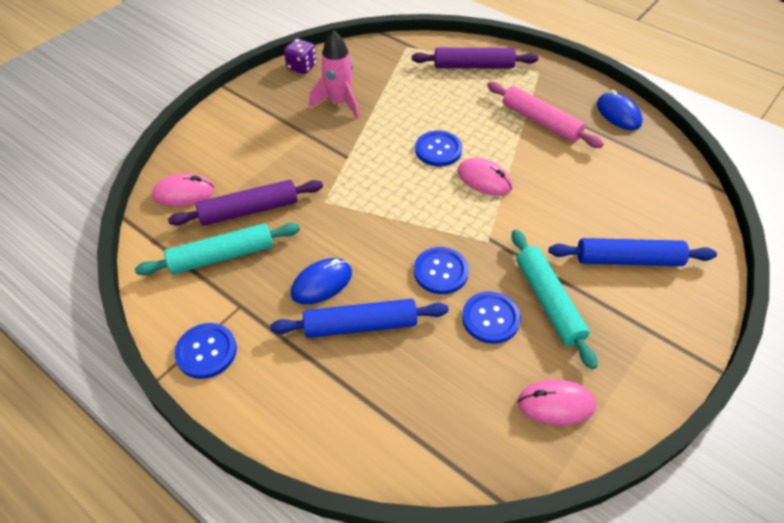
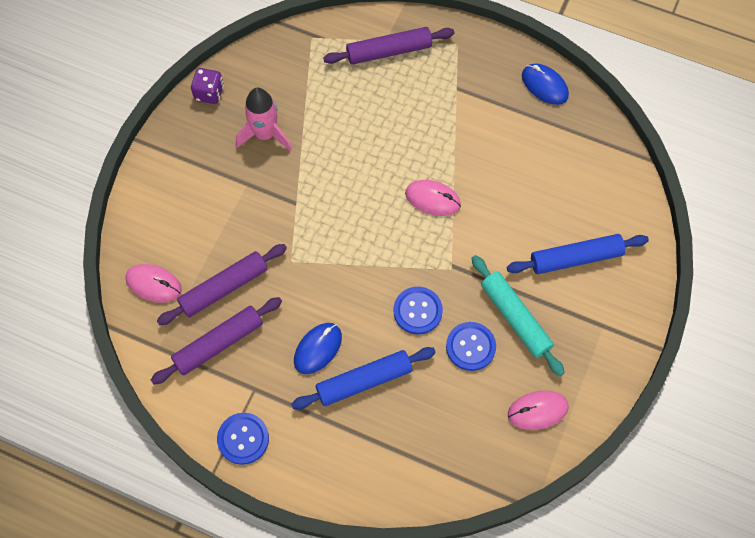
camera: 15 degrees left, 15 degrees up
(184, 193) = (153, 284): pink mouse -> pink mouse turned 45 degrees clockwise
(222, 256) = (218, 343): turquoise rolling pin -> purple rolling pin
(438, 150) = (381, 173): blue button -> none
(540, 122) = (471, 113): pink rolling pin -> none

